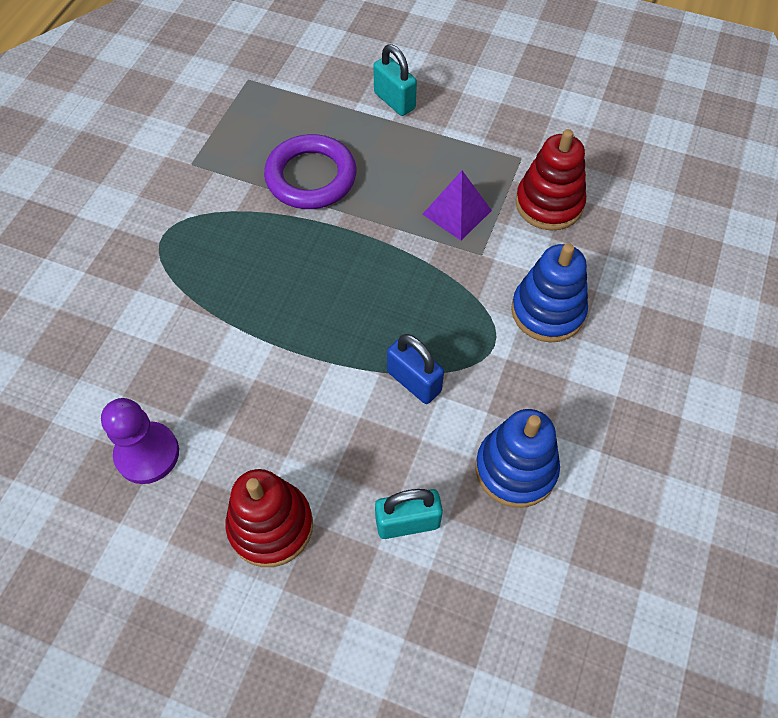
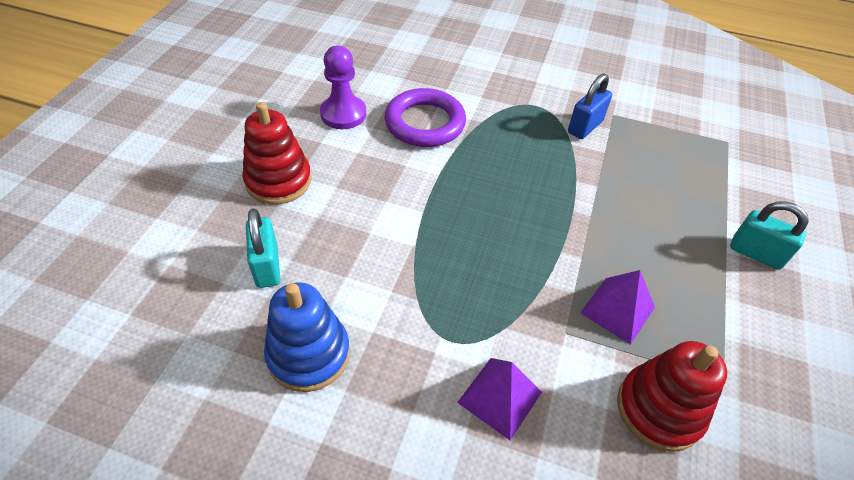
camera: 85 degrees right, 10 degrees down
(311, 177) = (625, 190): purple ring -> purple ring (425, 123)
(394, 101) = (755, 253): turquoise padlock -> turquoise padlock turned 75 degrees clockwise
(414, 381) = (405, 271): blue padlock -> blue padlock (585, 127)
(547, 311) = (499, 397): blue stacking toy -> purple pyramid

